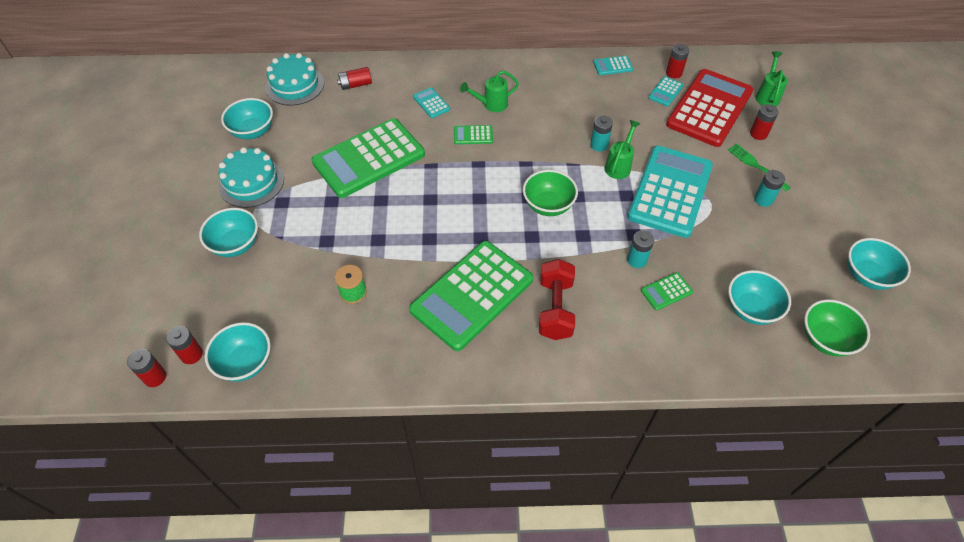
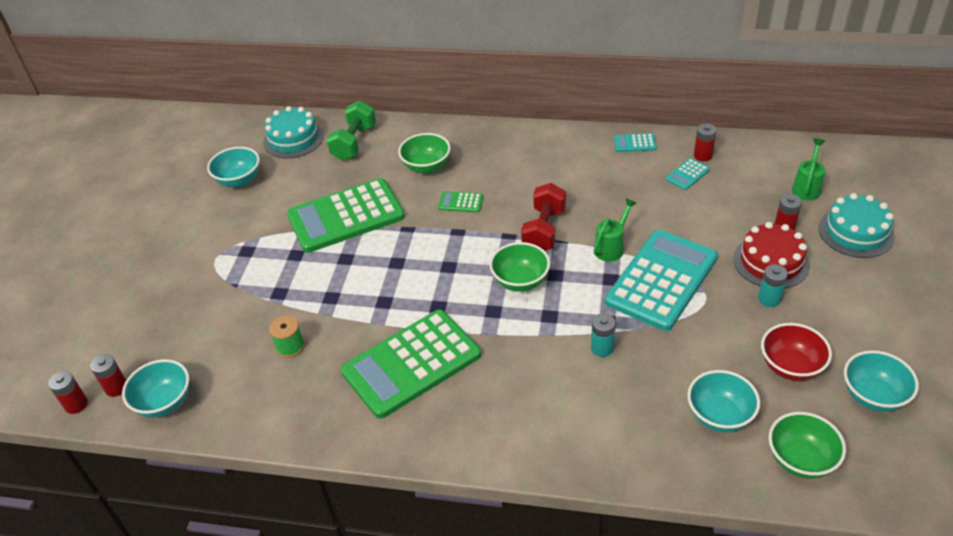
camera: 15 degrees right, 10 degrees down
(236, 244) = (190, 287): turquoise bowl -> none
(251, 182) = (223, 229): turquoise cake -> turquoise cake (856, 232)
(355, 85) = (354, 143): red battery -> green dumbbell
(431, 103) = (426, 167): turquoise calculator -> green bowl
(491, 104) = (489, 173): green watering can -> none
(555, 309) = (496, 388): red dumbbell -> red dumbbell (544, 230)
(599, 145) = (595, 224): turquoise battery -> none
(666, 291) = (626, 385): green calculator -> none
(709, 108) = (733, 196): red calculator -> none
(756, 166) = (771, 262): green fork -> red cake
(796, 258) = (790, 367): none -> red bowl

